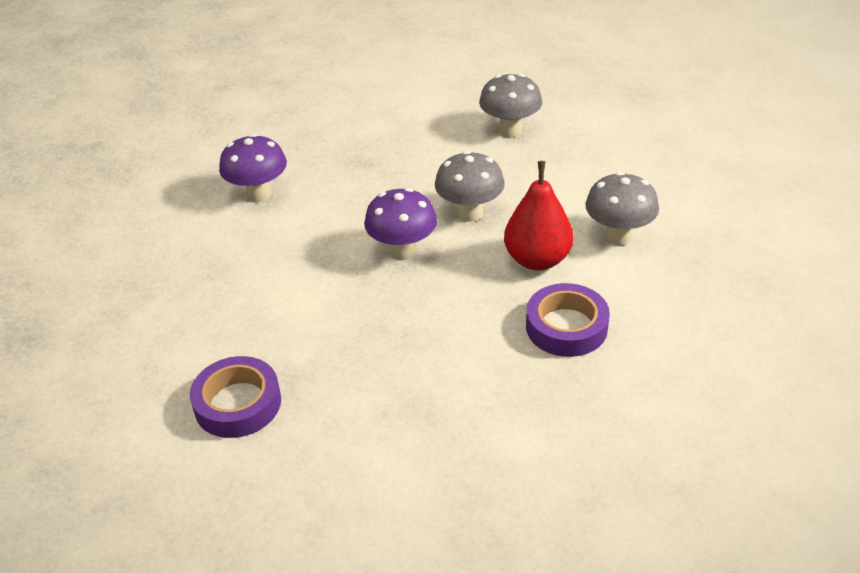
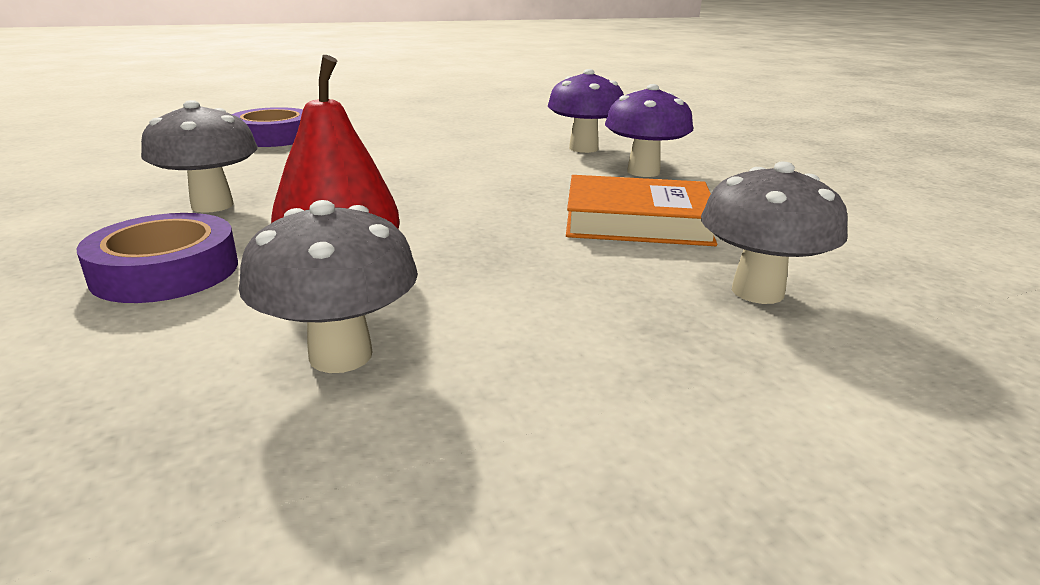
camera: 95 degrees right, 15 degrees down
(403, 251) = (435, 196): purple mushroom -> purple mushroom (643, 172)
(428, 164) = (637, 221): none -> orange book
(470, 213) = (496, 236): grey mushroom -> grey mushroom (212, 205)

